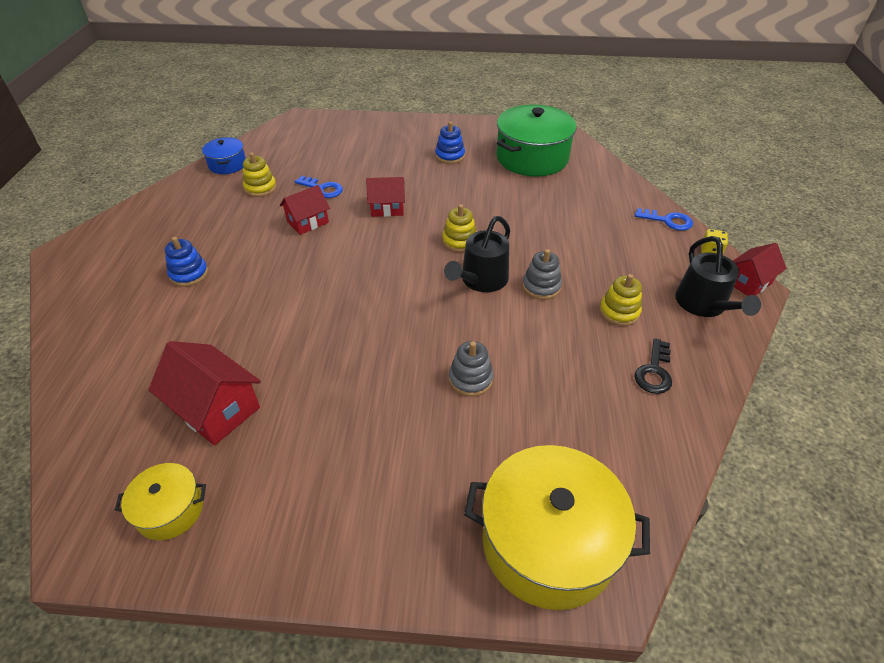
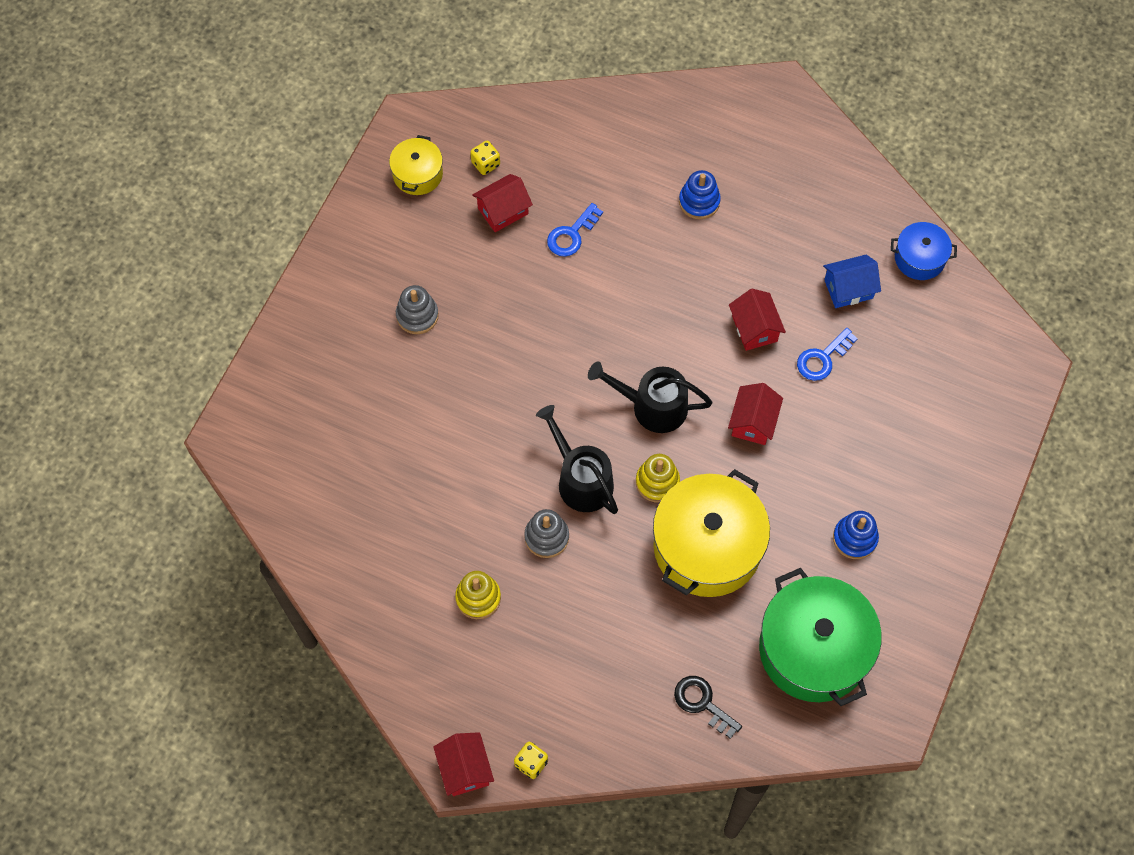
camera: 110 degrees right, 20 degrees up
(152, 443) = (485, 164): none -> yellow dice
(216, 409) = (503, 211): red house -> red house, size x0.65
(260, 188) = (848, 289): yellow stacking toy -> blue house
(470, 379) = (451, 419): grey stacking toy -> grey stacking toy (417, 315)
(548, 542) = (278, 416): yellow pot -> yellow pot (707, 546)
(654, 371) = (390, 586): black key -> black key (702, 703)
(668, 221) = (606, 750): blue key -> blue key (571, 235)
(703, 304) = (452, 693): black watering can -> black watering can (653, 406)

